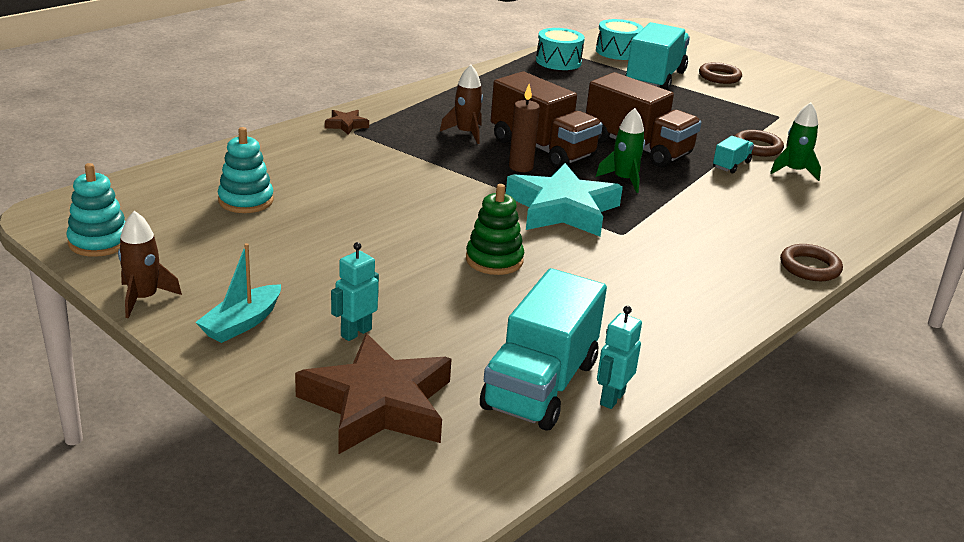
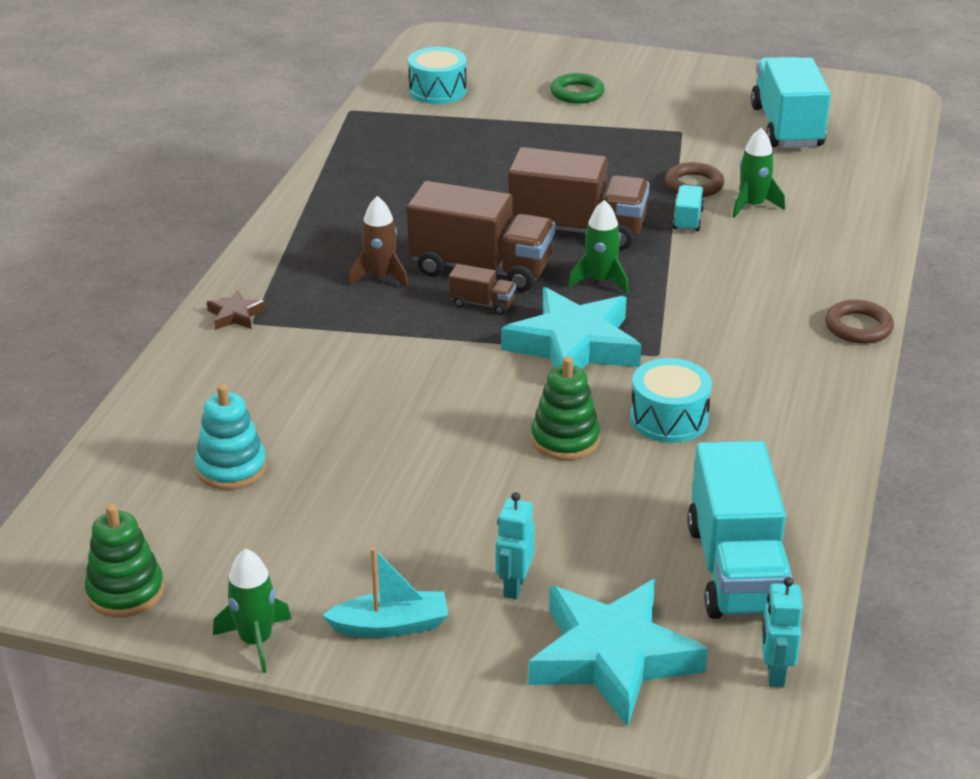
camera: 25 degrees left, 5 degrees up
(99, 242) = (125, 592): turquoise stacking toy -> green stacking toy
(144, 298) = (256, 641): brown rocket -> green rocket
(242, 323) = (390, 626): turquoise boat -> turquoise boat turned 105 degrees counterclockwise
(378, 404) = (612, 657): brown star -> turquoise star
(521, 167) = (482, 304): brown candle -> brown truck
(558, 61) = (385, 129): turquoise drum -> turquoise drum (669, 418)
(612, 398) = (809, 555): turquoise robot -> turquoise robot (774, 673)
(655, 79) = (513, 120): turquoise truck -> turquoise truck (786, 127)
(719, 77) = (577, 93): brown ring -> green ring

